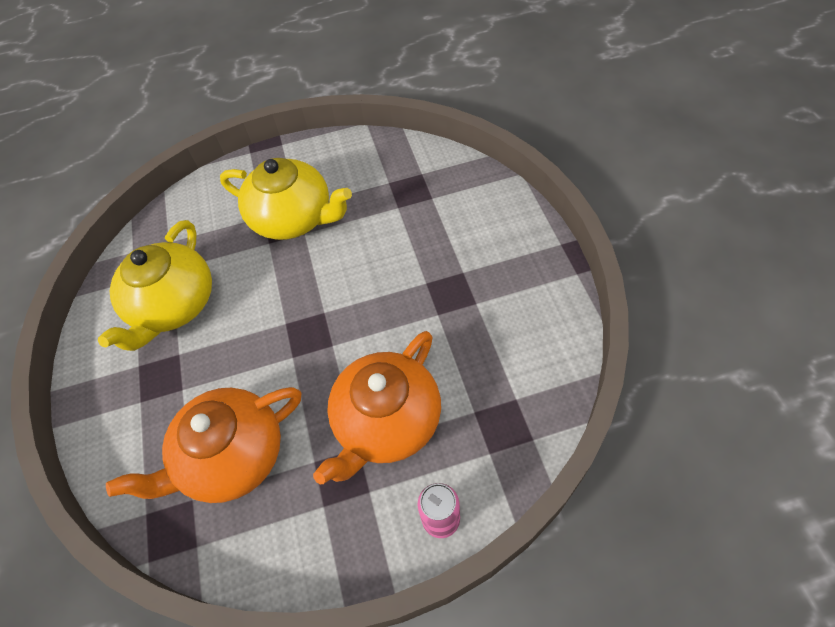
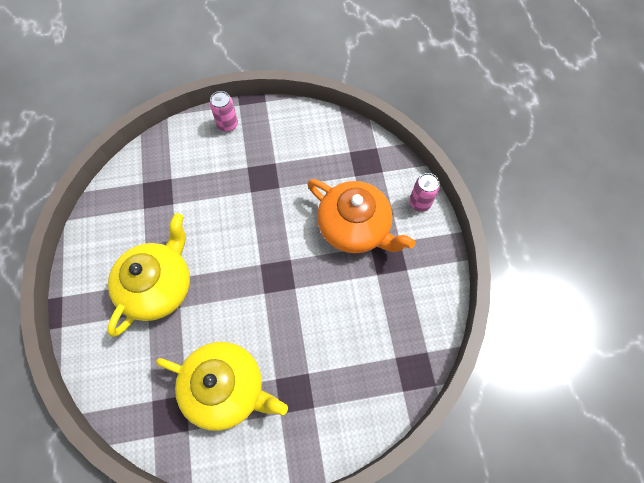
camera: 90 degrees left, 10 degrees up
(231, 457) = (367, 331): orange teapot -> none
(524, 237) = (227, 124): none -> pink can

